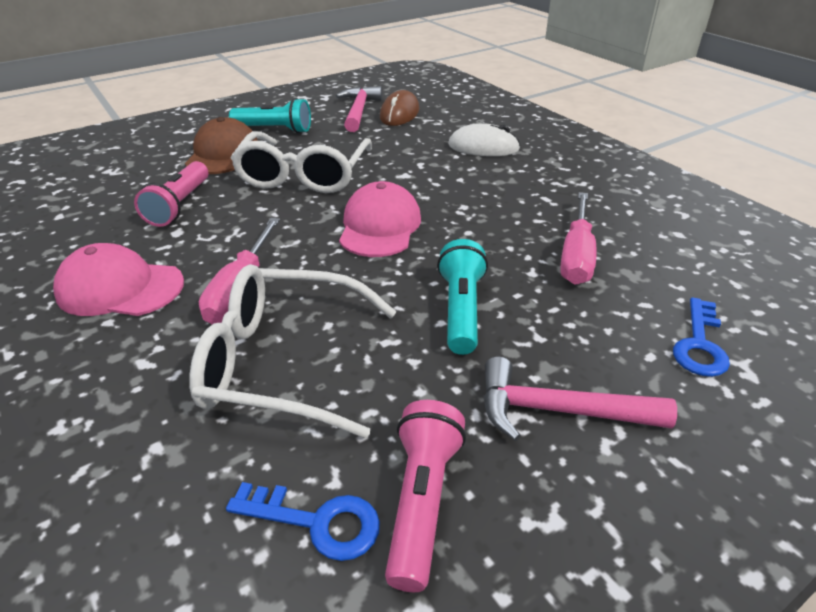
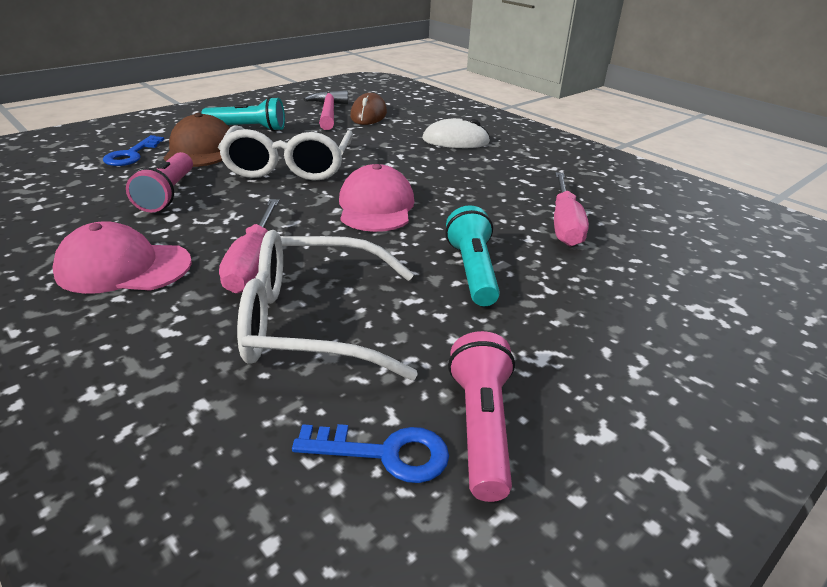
camera: 10 degrees left, 5 degrees down
(558, 411) = (584, 346): pink hammer -> none
(699, 344) = (690, 288): blue key -> blue key (131, 155)

